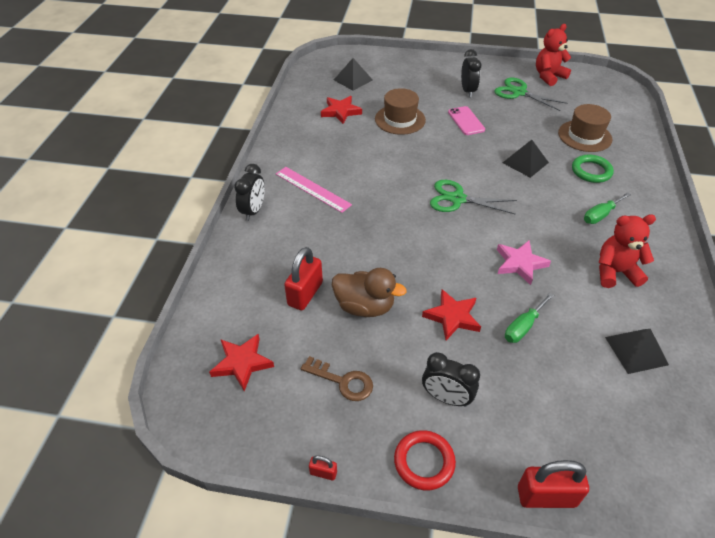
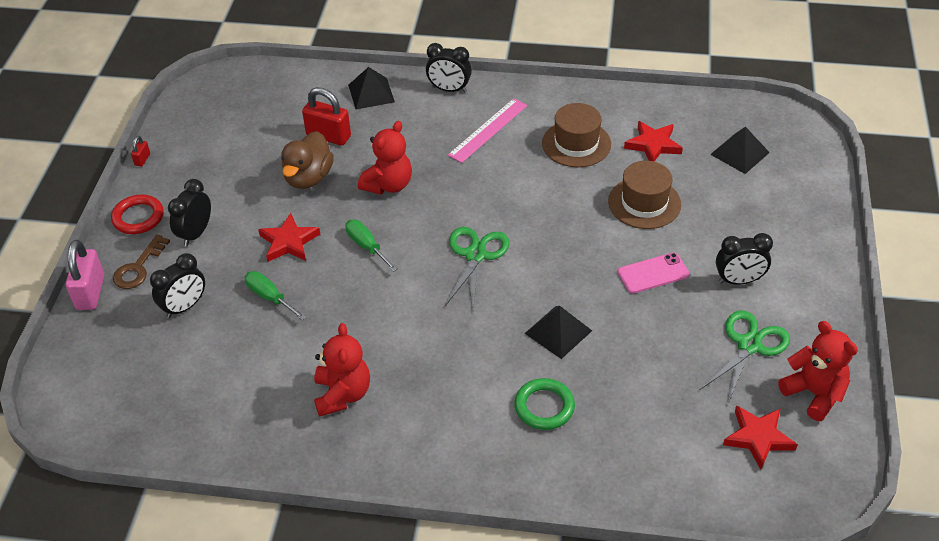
camera: 90 degrees right, 0 degrees up
(242, 363) = (253, 105): red star -> red star (758, 438)
(343, 381) = (224, 166): brown key -> brown key (138, 268)
(377, 249) = (388, 185): none -> red teddy bear
(520, 263) = (361, 304): pink star -> none
(546, 496) = (90, 292): red padlock -> pink padlock
(548, 396) = (185, 307): none -> black clock
(584, 136) = (635, 415): brown hat -> brown hat (576, 144)
(600, 215) = (447, 400): green screwdriver -> green screwdriver (366, 246)
(636, 351) = (226, 389): black pyramid -> black pyramid (371, 93)

